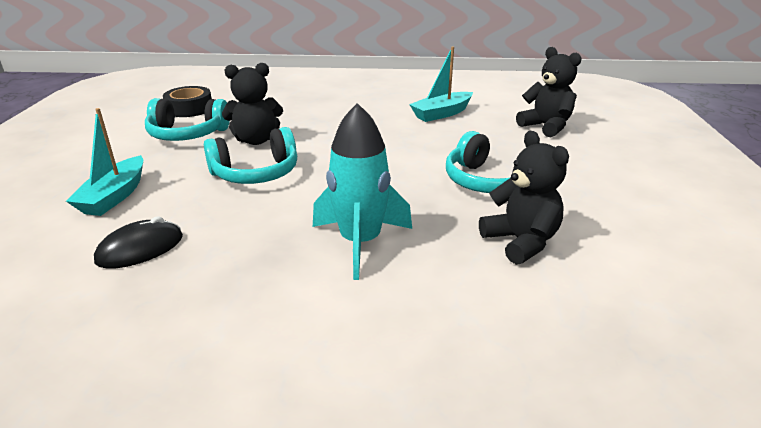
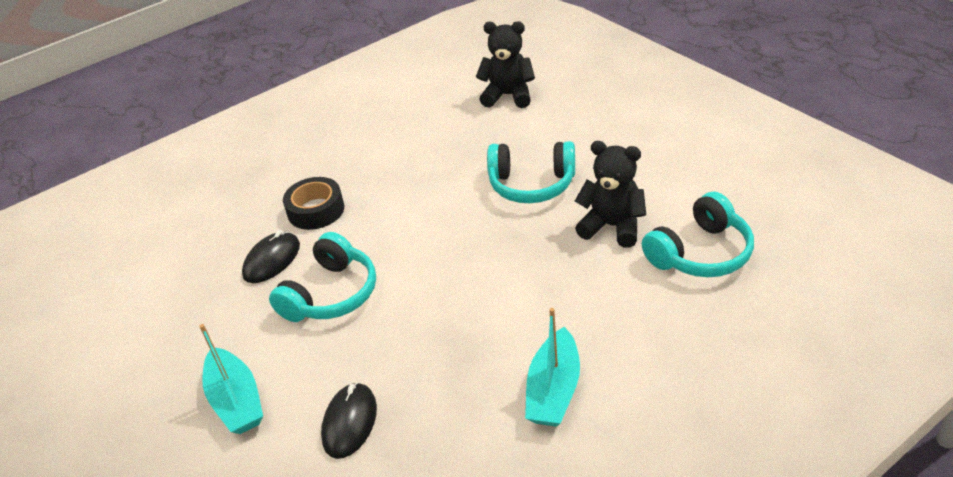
camera: 35 degrees left, 10 degrees up
(187, 134) = (186, 297): turquoise headphones -> turquoise headphones (701, 253)
(189, 108) = (128, 266): black tape -> black tape (316, 210)
(256, 140) = (272, 260): black teddy bear -> black mouse
(360, 242) = (509, 300): turquoise rocket -> none
(442, 114) = (403, 127): turquoise boat -> turquoise boat (554, 390)

